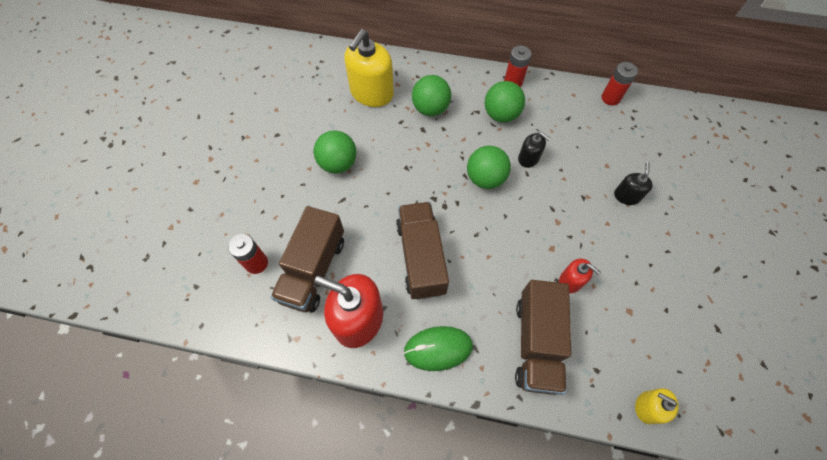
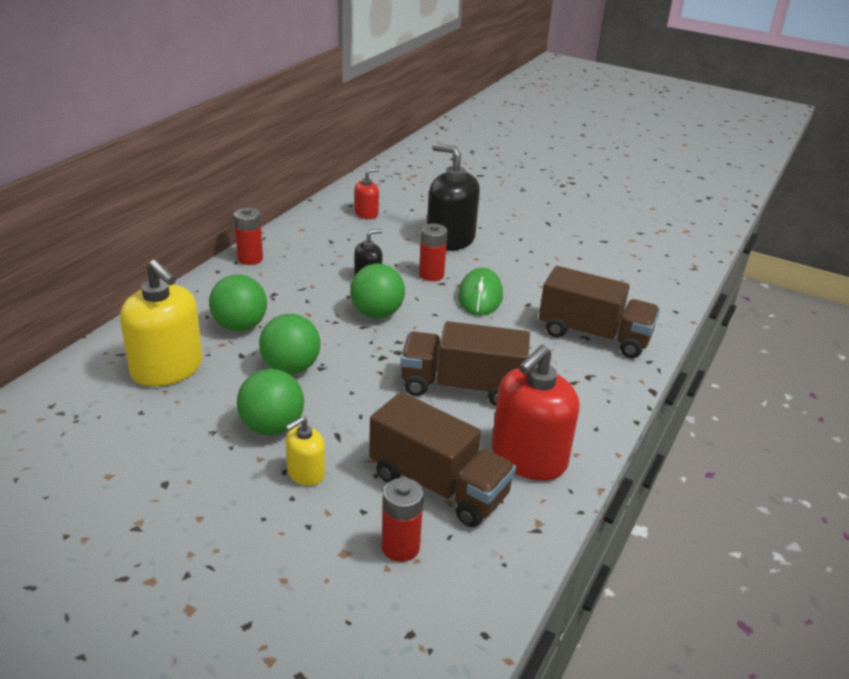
camera: 75 degrees left, 30 degrees down
(438, 348) = (584, 401): green mouse -> green mouse (480, 296)
(501, 115) = (292, 279): green ball -> green ball (291, 368)
(570, 281) = (532, 297): red soap dispenser -> red soap dispenser (366, 214)
(610, 98) = (324, 211): red battery -> red battery (431, 275)
(626, 196) = (450, 239): black soap dispenser -> black soap dispenser, size x1.96
(647, 407) = (669, 295): yellow soap dispenser -> yellow soap dispenser (305, 473)

